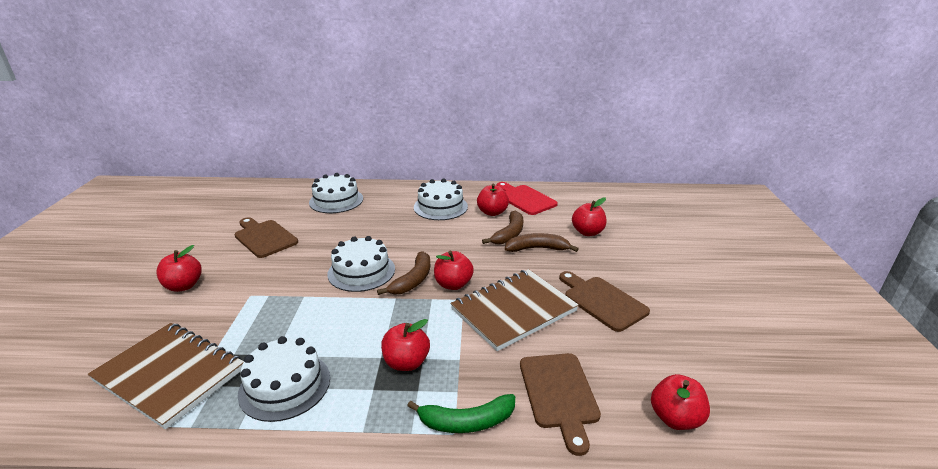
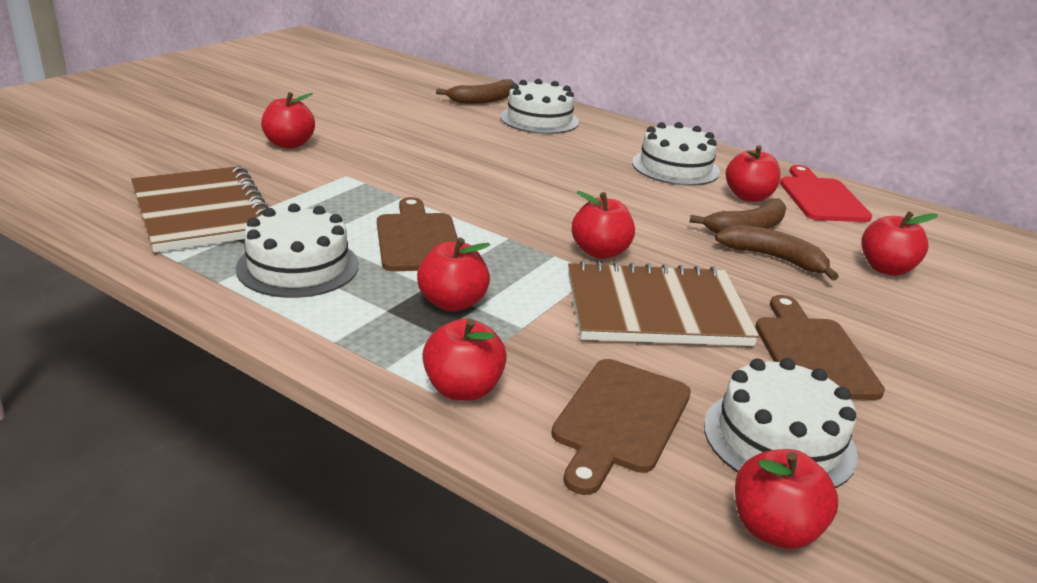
camera: 30 degrees right, 0 degrees up
(264, 237) = (416, 129): brown cutting board -> brown cutting board (418, 239)
(361, 271) = (494, 197): white cake -> white cake (779, 439)
(413, 280) = (550, 228): brown banana -> brown banana (483, 100)
(467, 422) = (462, 389): green banana -> red apple

